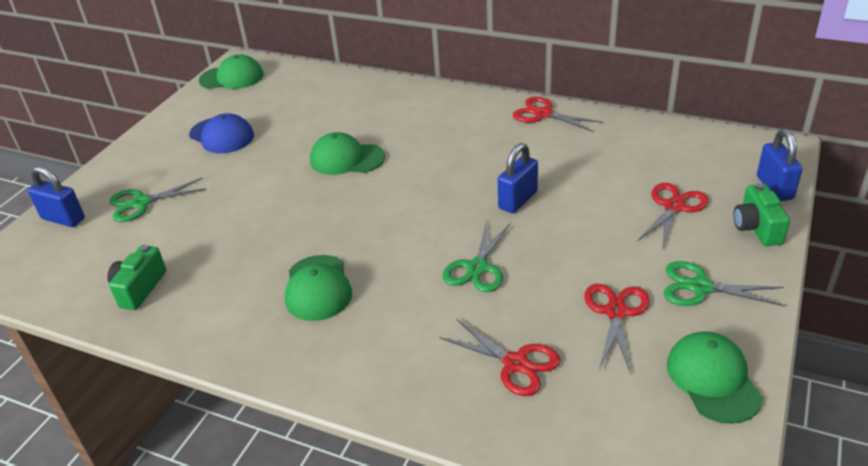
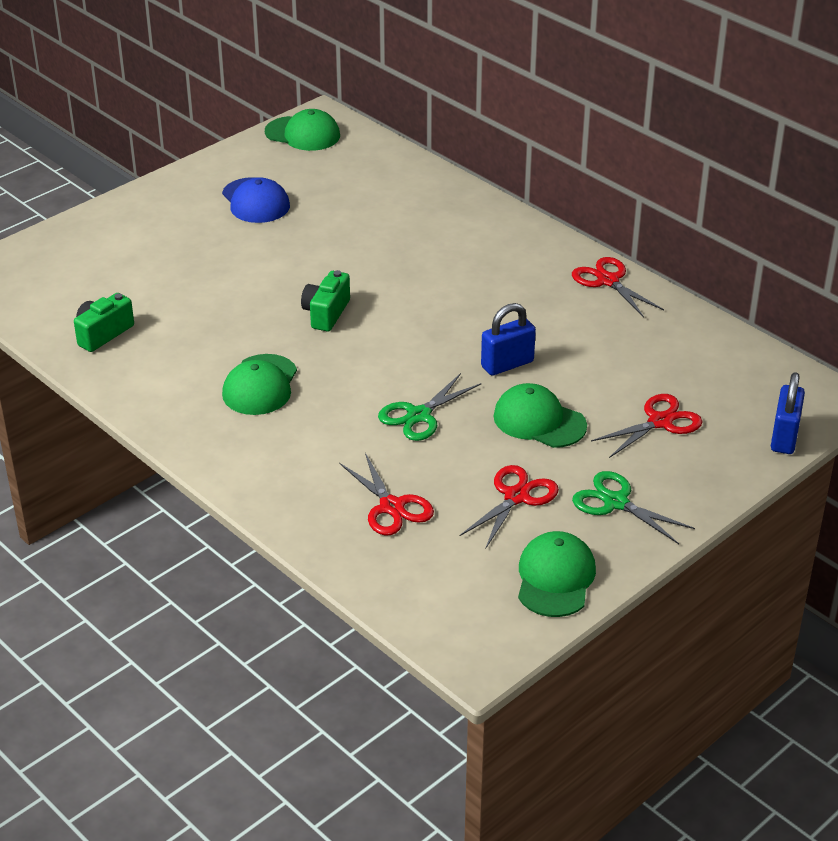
camera: 20 degrees right, 0 degrees up
(63, 219) = (64, 244): blue padlock -> none
(141, 203) = (142, 250): green scissors -> none
(346, 159) = (366, 266): green cap -> green cap (539, 421)
(757, 228) = (725, 469): green camera -> green camera (326, 313)

